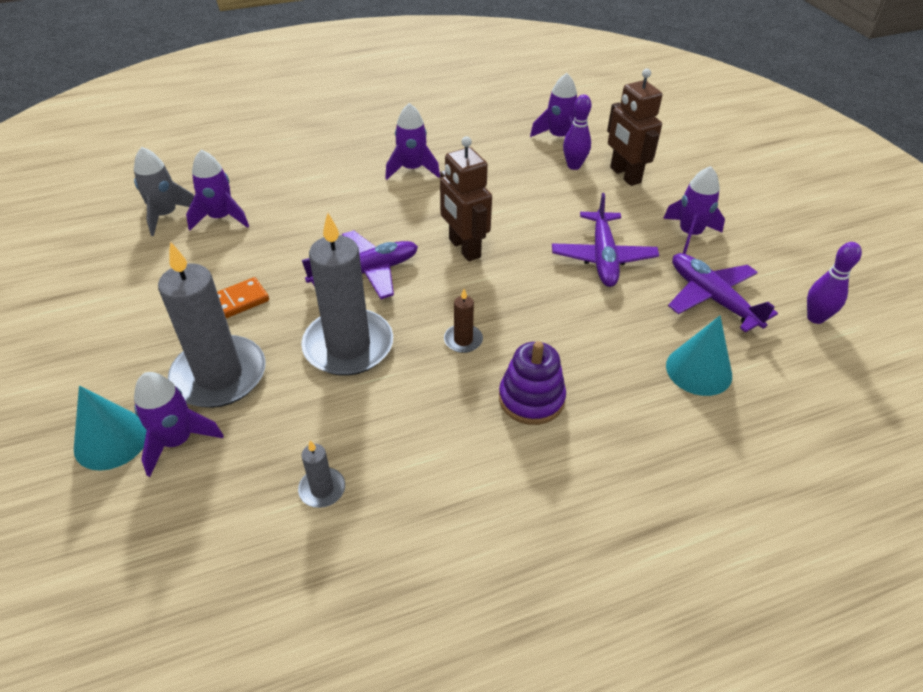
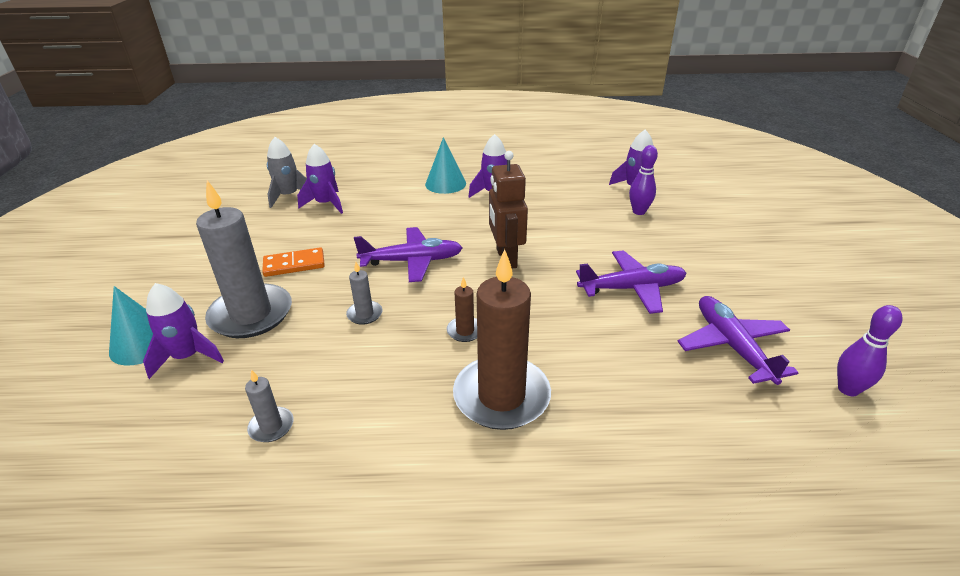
camera: 20 degrees right, 10 degrees down
(348, 346) = (365, 314): grey candle -> grey candle, size x0.44
(531, 399) = (501, 396): purple stacking toy -> brown candle
(603, 257) = (632, 288): purple plane -> purple plane turned 120 degrees counterclockwise
(624, 175) = (685, 226): brown robot -> none
(689, 234) = (731, 285): purple rocket -> none
(698, 370) = (689, 411): turquoise cone -> turquoise cone (445, 184)

